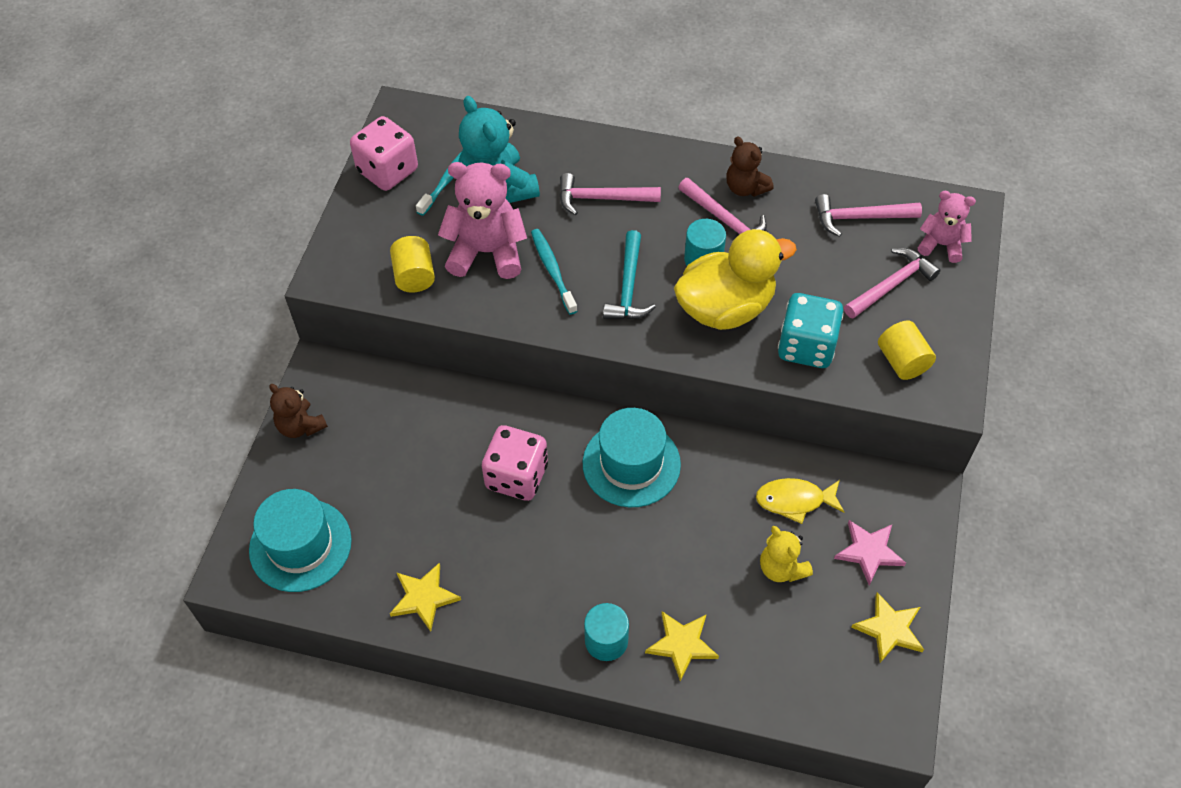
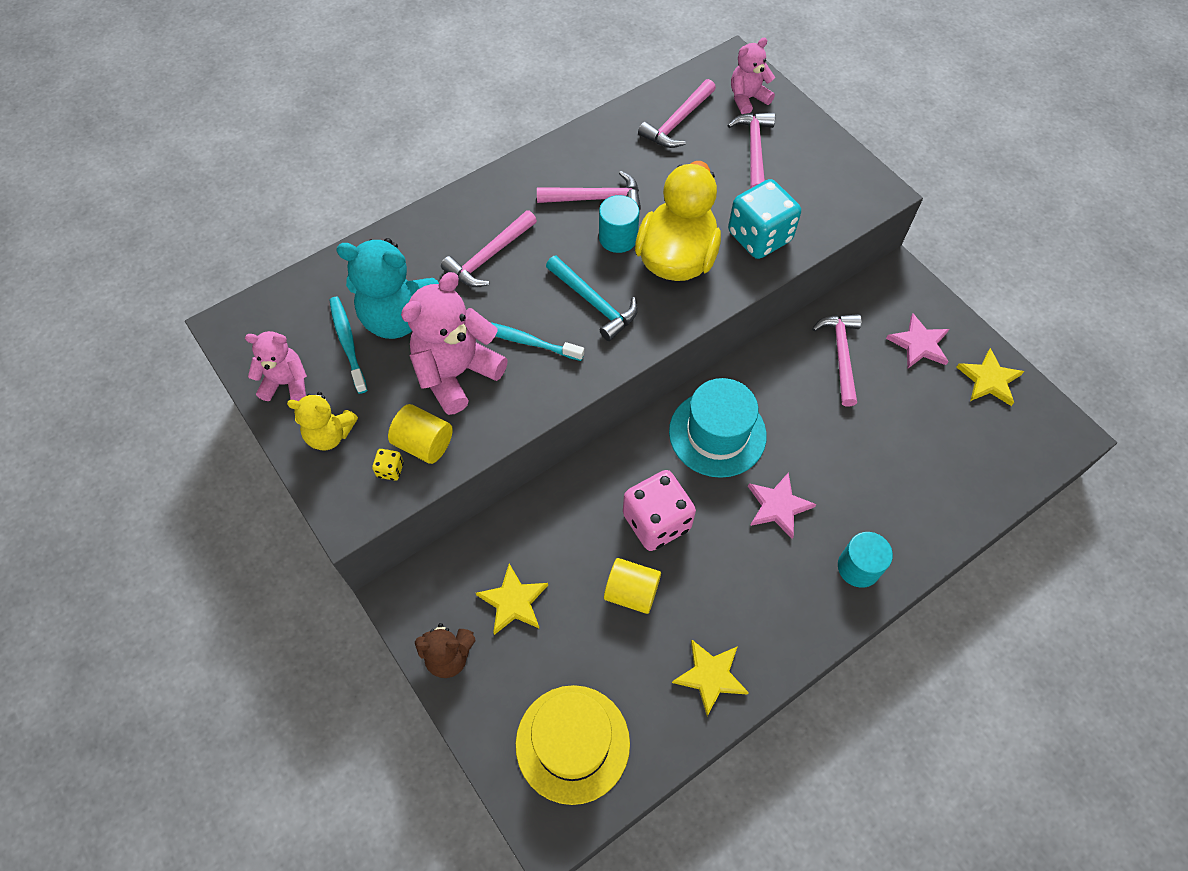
camera: 50 degrees left, 5 degrees up
(300, 545) = (572, 743): turquoise hat -> yellow hat
(377, 273) = (390, 470): none -> yellow dice
(388, 171) = (286, 383): pink dice -> pink teddy bear
(607, 548) = (778, 506): none -> pink star
(682, 644) = (902, 518): yellow star -> yellow star (513, 601)
(745, 188) = (579, 164): brown teddy bear -> none
(781, 568) = (889, 406): yellow teddy bear -> yellow teddy bear (330, 434)
(794, 500) = (840, 355): yellow fish -> pink hammer
(902, 361) = (824, 194): yellow cylinder -> yellow cylinder (631, 592)

